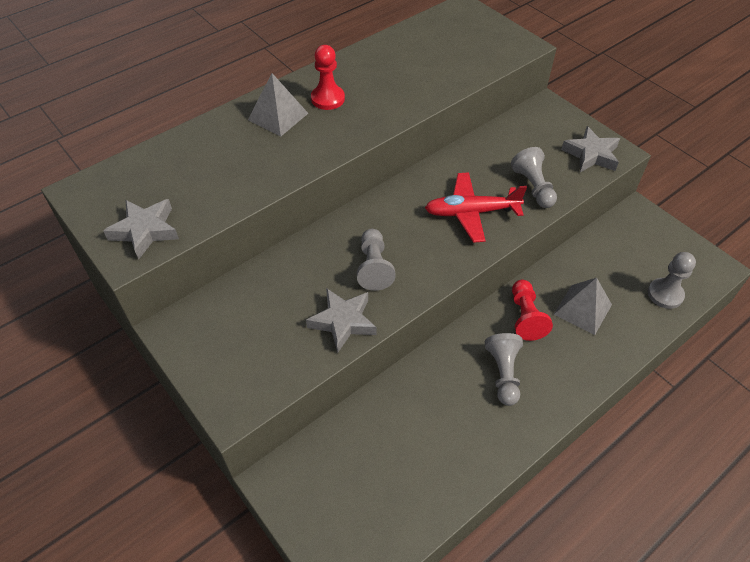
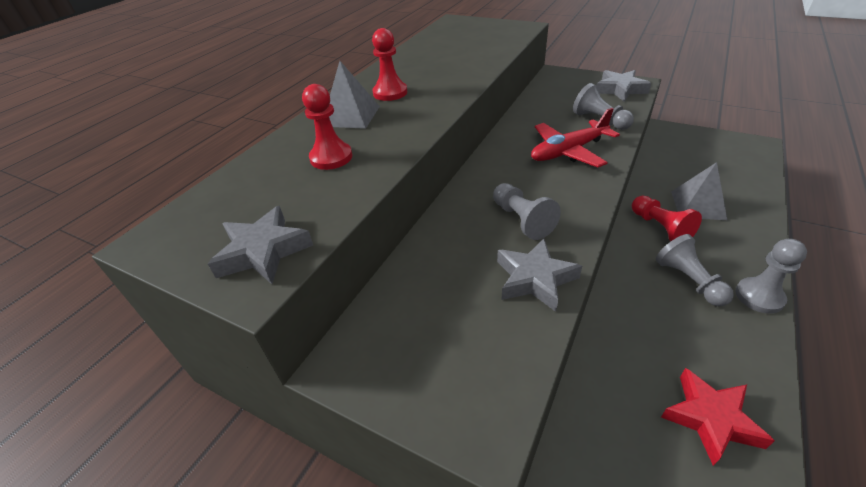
camera: 20 degrees left, 10 degrees down
(235, 159) = (331, 157): none -> red pawn
(419, 476) = (710, 418): none -> red star
(665, 294) = (744, 173): grey pawn -> grey pawn (759, 296)

